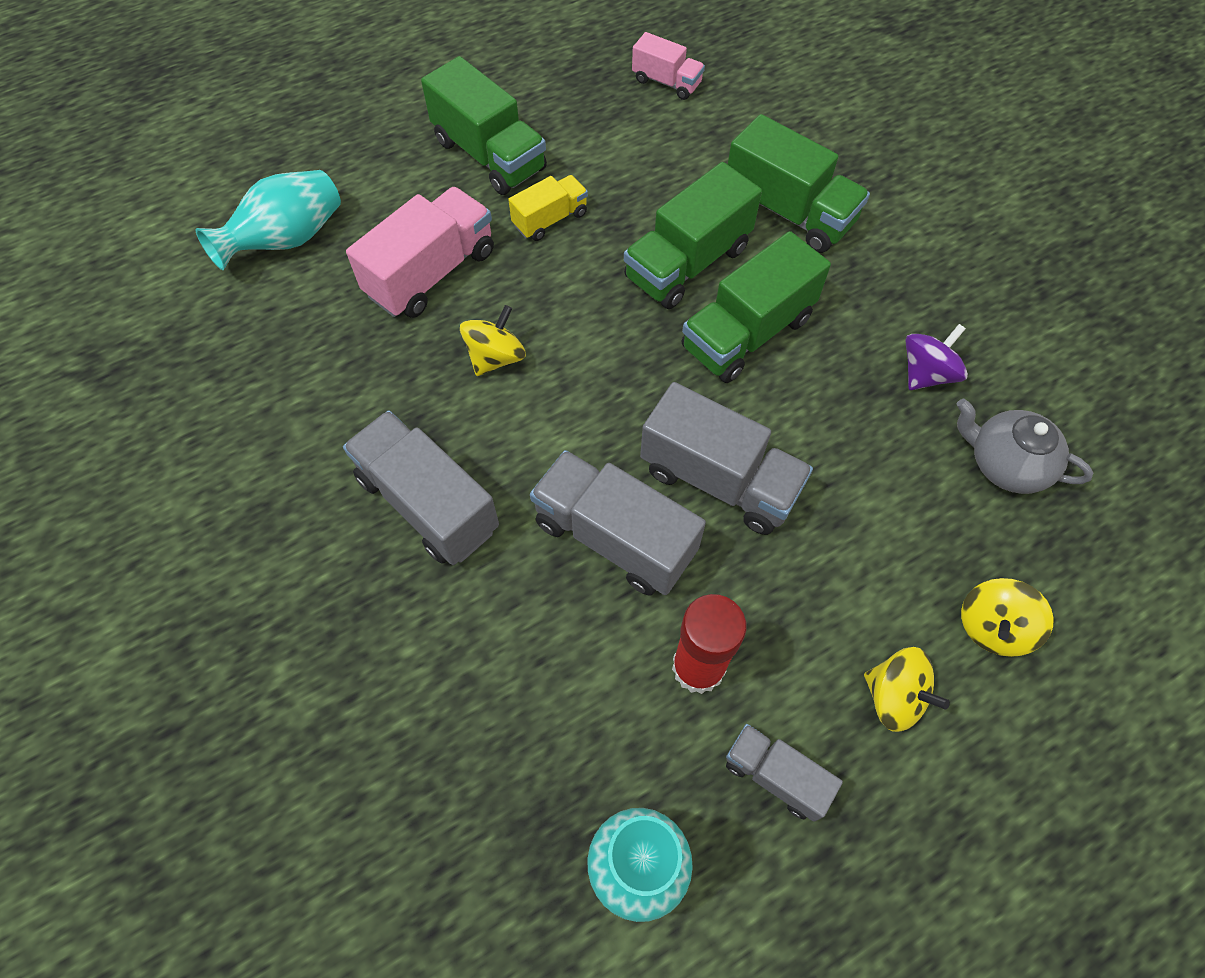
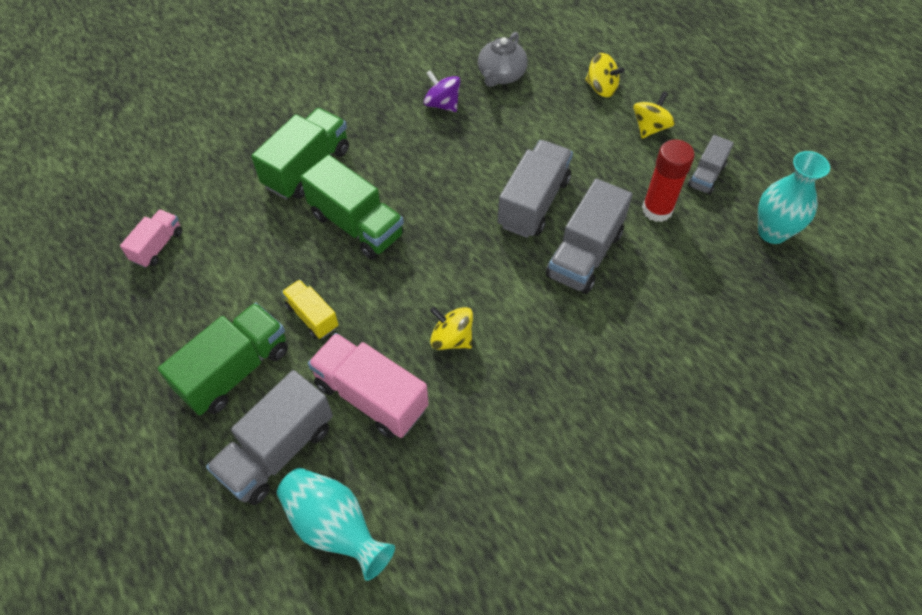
camera: 95 degrees left, 5 degrees down
(428, 503) = (581, 365): grey truck -> grey truck (278, 451)
(747, 333) = (418, 190): green truck -> none

